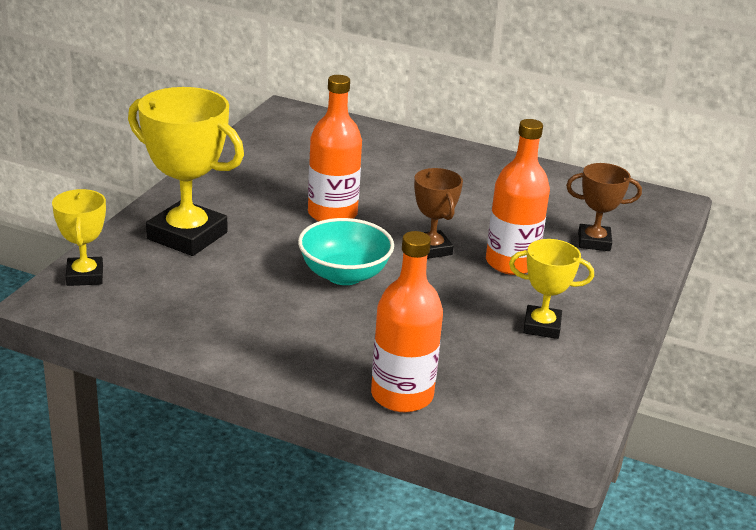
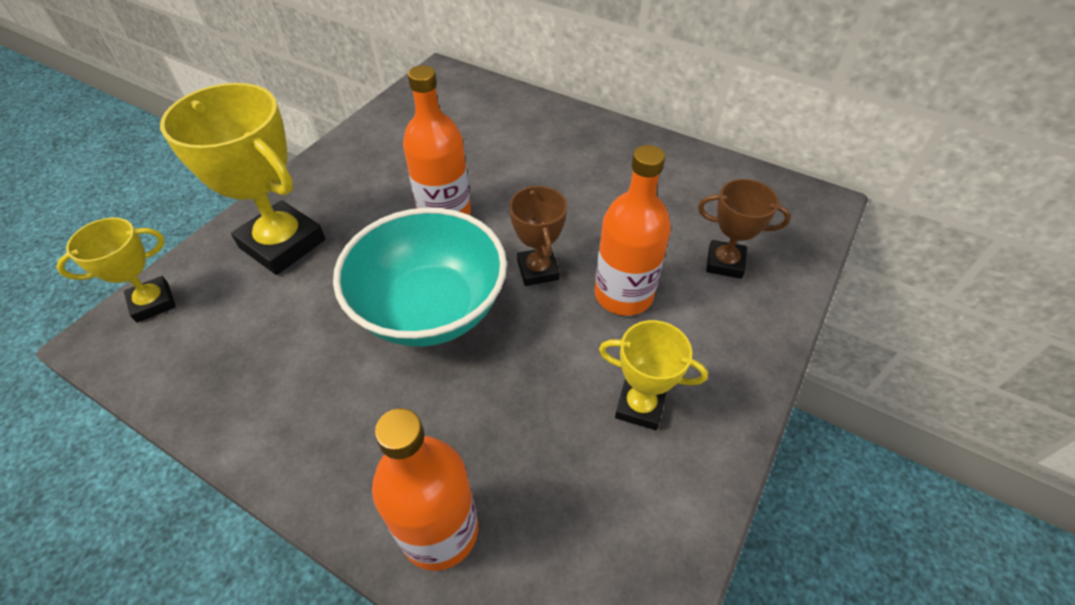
camera: 10 degrees right, 20 degrees up
(85, 276) = (153, 302): yellow trophy -> yellow trophy turned 60 degrees clockwise
(344, 275) = (430, 309): turquoise bowl -> turquoise bowl, size x1.50

